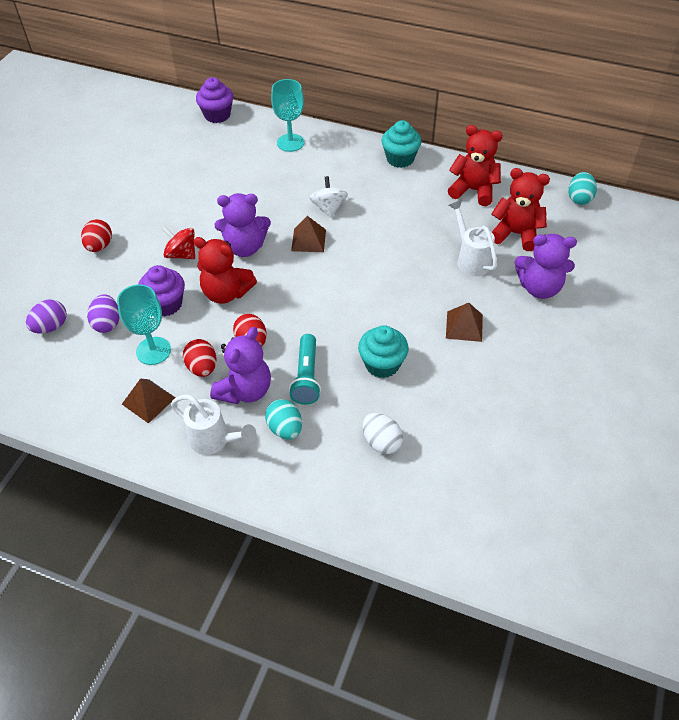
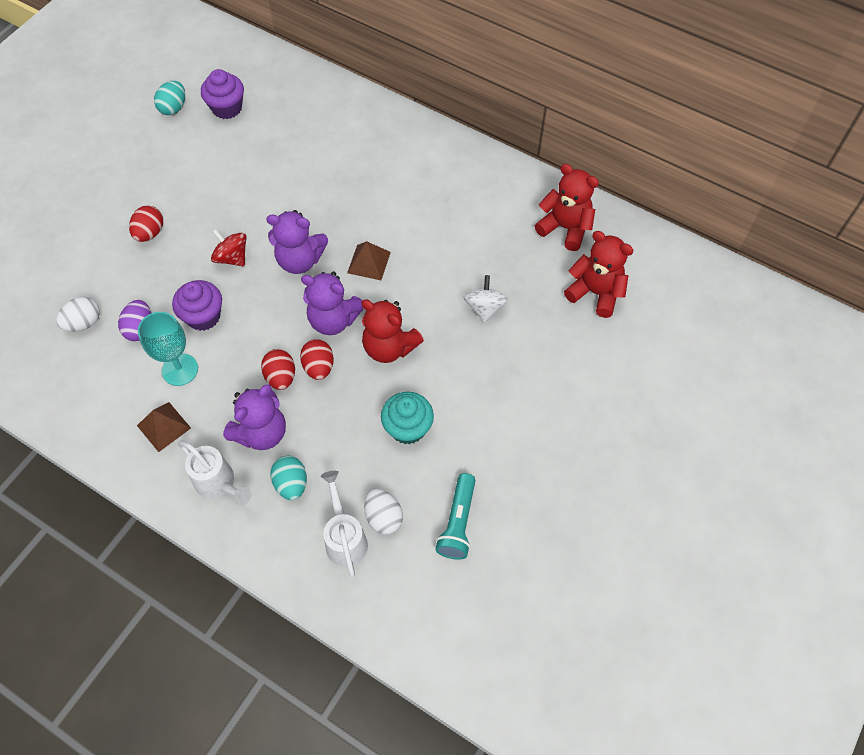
camera: 10 degrees right, 10 degrees up
(51, 327) = (84, 323): purple egg -> white egg
(202, 368) = (224, 398): red egg -> red egg (319, 367)
(217, 115) = (308, 81): purple cupcake -> purple cupcake (227, 108)
(226, 293) = (268, 313): red teddy bear -> red teddy bear (389, 347)
(290, 143) = (380, 131): turquoise goblet -> none
(306, 377) = (327, 428): turquoise flashlight -> turquoise flashlight (458, 522)
(329, 208) = (400, 225): white spinning top -> white spinning top (484, 308)
(400, 159) = (495, 172): turquoise cupcake -> none
(464, 326) = (506, 398): brown pyramid -> none
(470, 259) = (536, 316): white watering can -> white watering can (345, 538)
(539, 288) = (600, 365): purple teddy bear -> purple teddy bear (333, 320)
(579, 198) = (681, 258): turquoise egg -> turquoise egg (173, 108)

